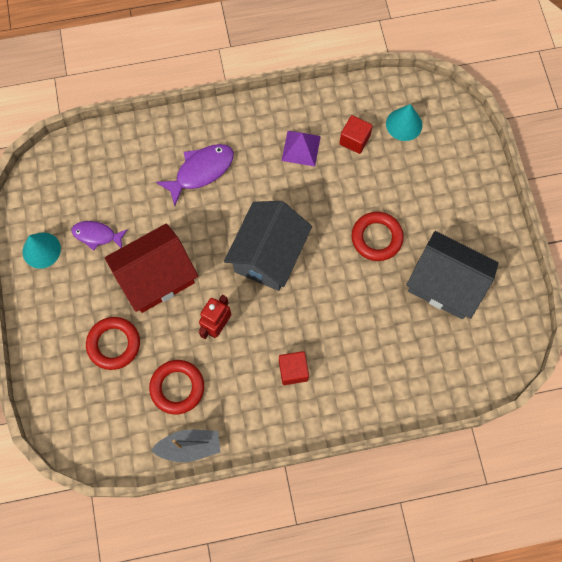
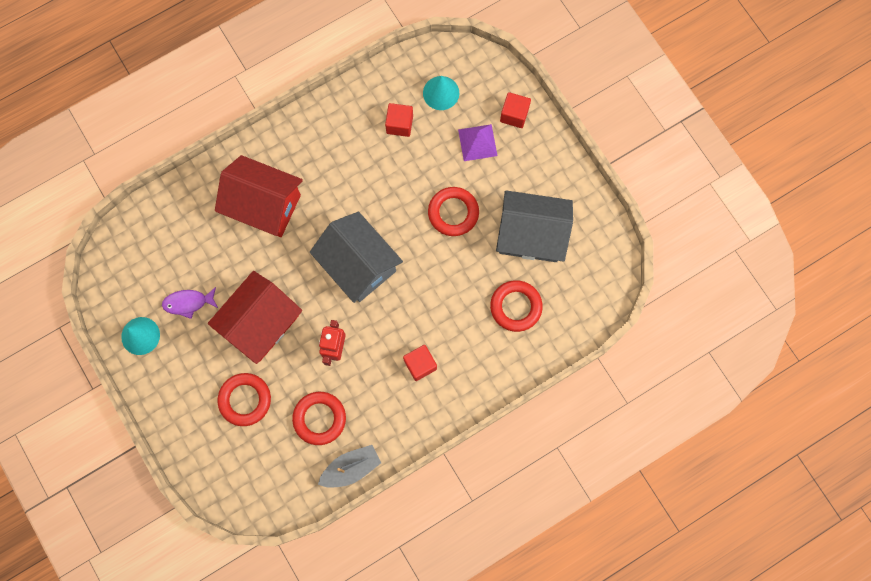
camera: 20 degrees left, 5 degrees up
(201, 171) = (264, 205): purple fish -> red house
(268, 255) = (358, 265): grey house -> grey house turned 45 degrees counterclockwise
(301, 148) = (351, 150): purple pyramid -> purple pyramid (477, 142)
(406, 348) = (516, 307): none -> red ring
(467, 167) = (514, 115): none -> red cube

